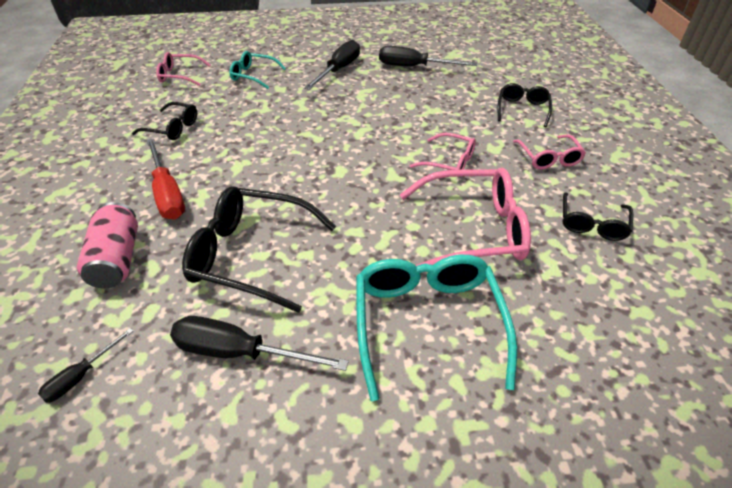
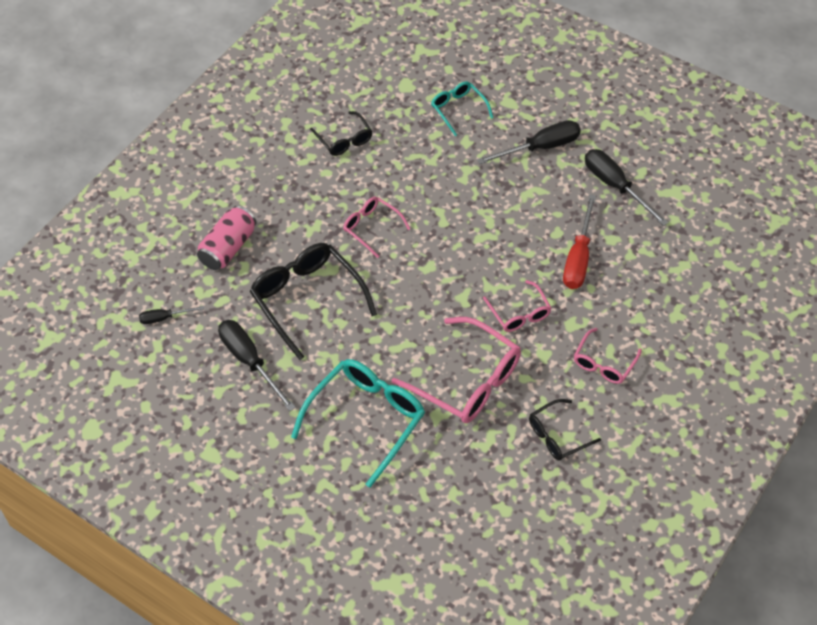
camera: 40 degrees right, 10 degrees up
(167, 193) = (294, 209): red screwdriver -> red screwdriver (578, 257)
(180, 75) = (397, 72): pink glasses -> pink glasses (371, 228)
(522, 109) = (651, 301): black glasses -> none

